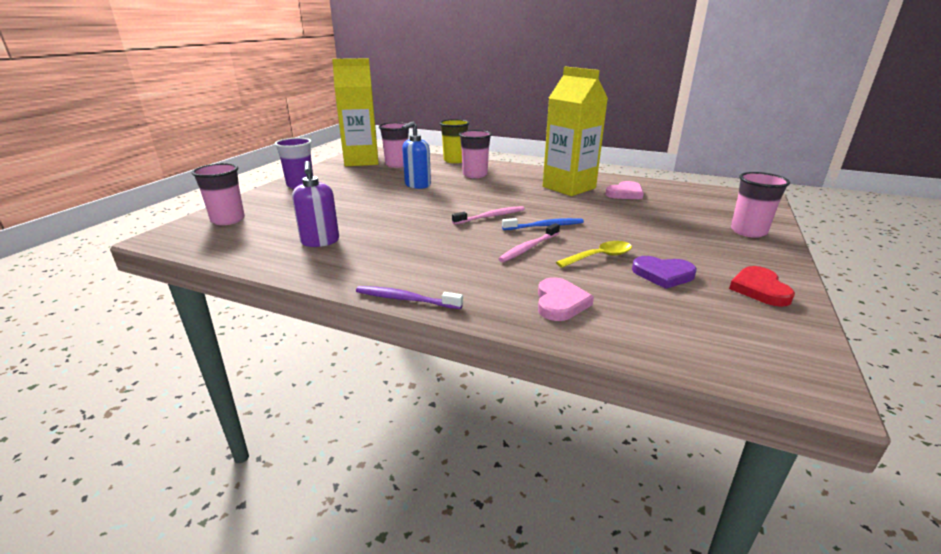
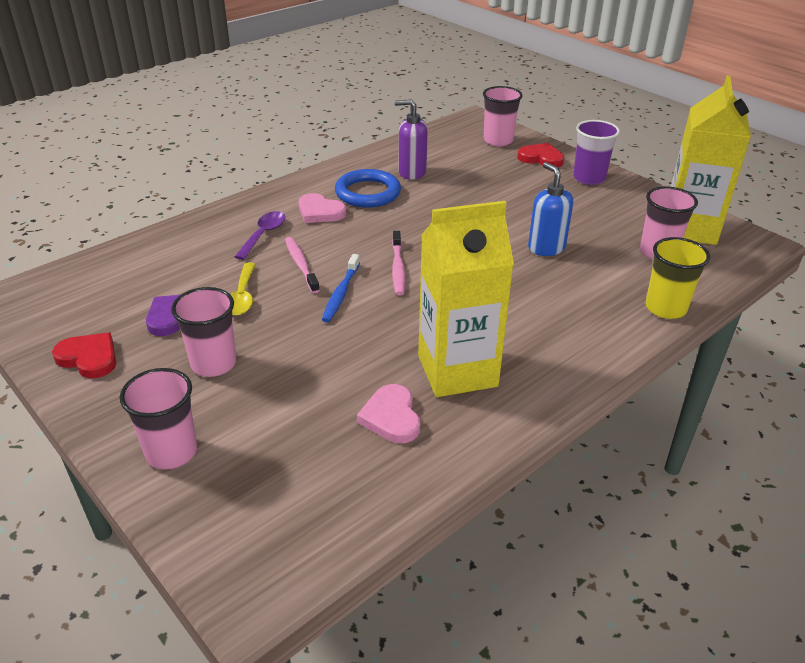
camera: 115 degrees right, 10 degrees up
(266, 201) = (541, 158): none -> red heart
(378, 251) = (368, 193): none -> blue ring
(406, 299) = (276, 189): purple toothbrush -> none
(475, 175) = (571, 304): pink cup -> pink cup (213, 364)
(504, 277) = (263, 235): none -> purple spoon
(560, 302) = (200, 245): pink heart -> pink heart (320, 212)

